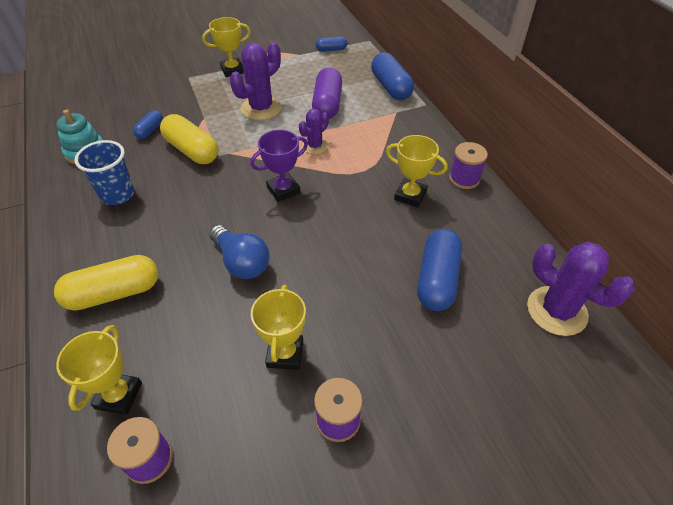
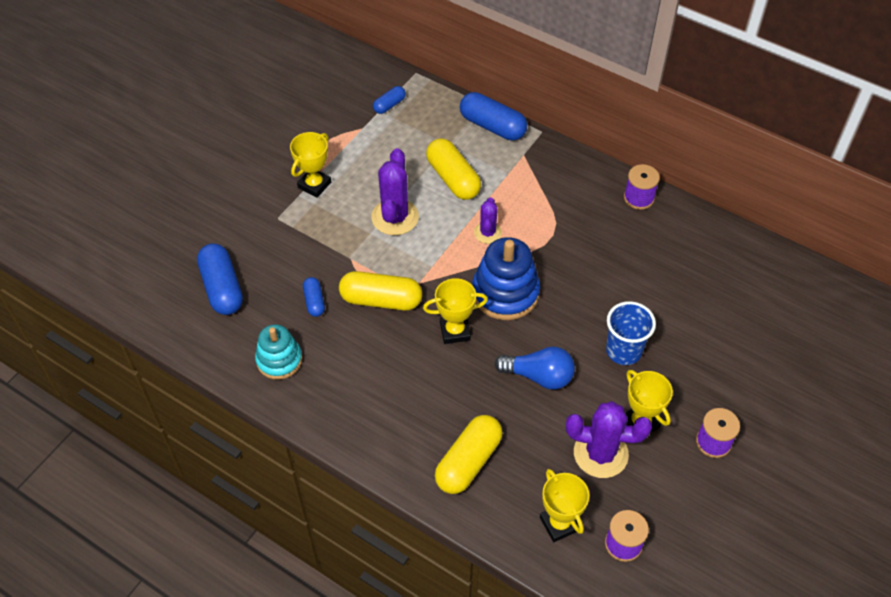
camera: 35 degrees left, 5 degrees up
(117, 195) = (366, 382): blue cup -> blue cup (623, 351)
(283, 190) = (505, 293): purple trophy -> blue stacking toy
(327, 104) = (453, 178): purple capsule -> yellow capsule
(410, 196) = (611, 239): yellow trophy -> yellow trophy (455, 331)
(437, 279) = (691, 302): blue capsule -> blue capsule (222, 288)
(556, 311) = (785, 279): purple cactus -> purple cactus (600, 453)

